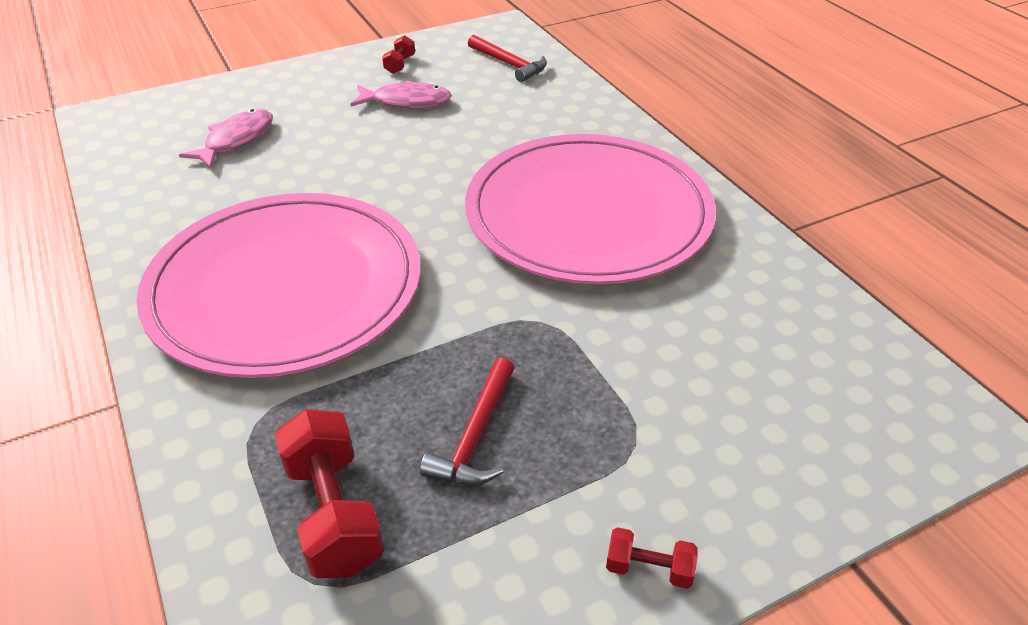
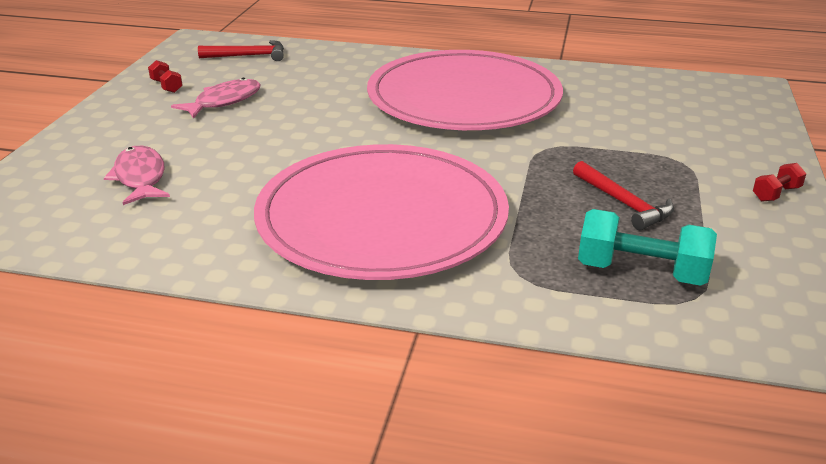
camera: 50 degrees left, 10 degrees down
(333, 513) = (641, 272): red dumbbell -> turquoise dumbbell

